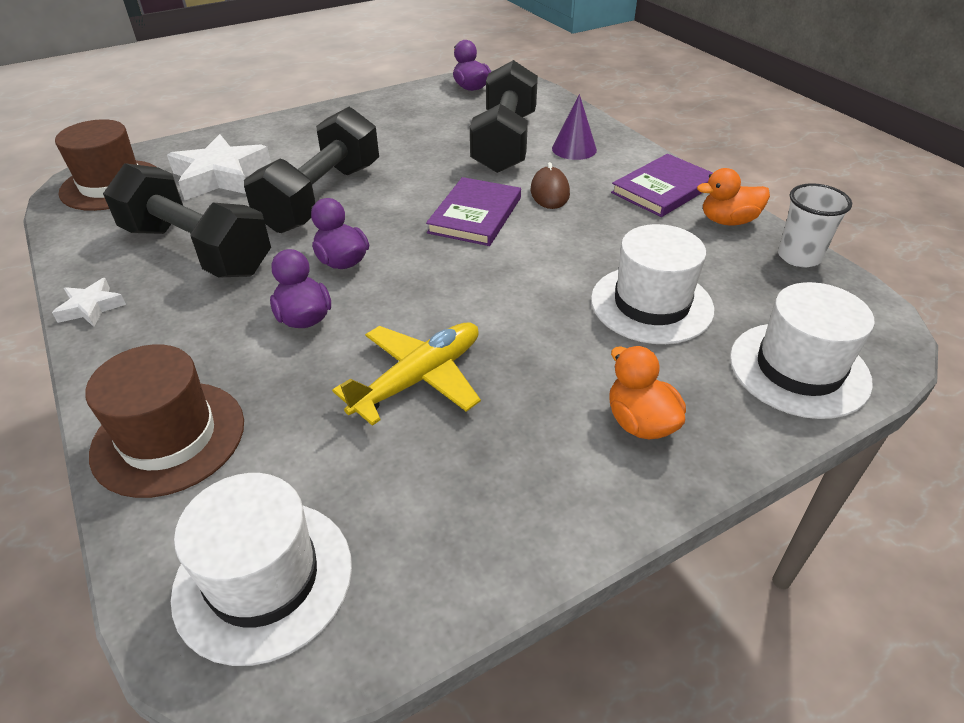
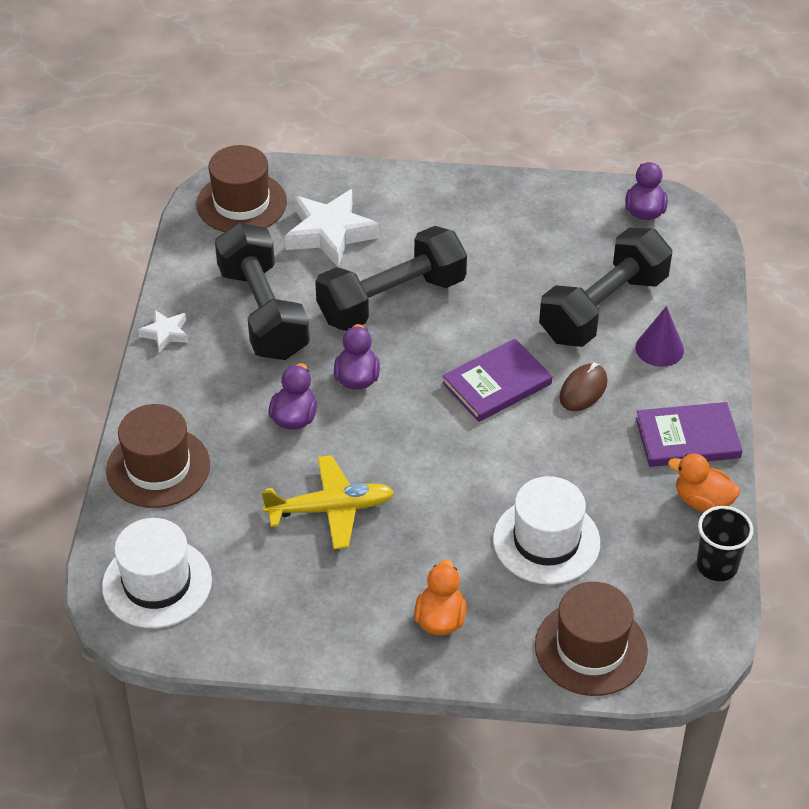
camera: 35 degrees right, 5 degrees up
(799, 257) = (717, 566): white cup -> black cup
(799, 369) = (591, 648): white hat -> brown hat

